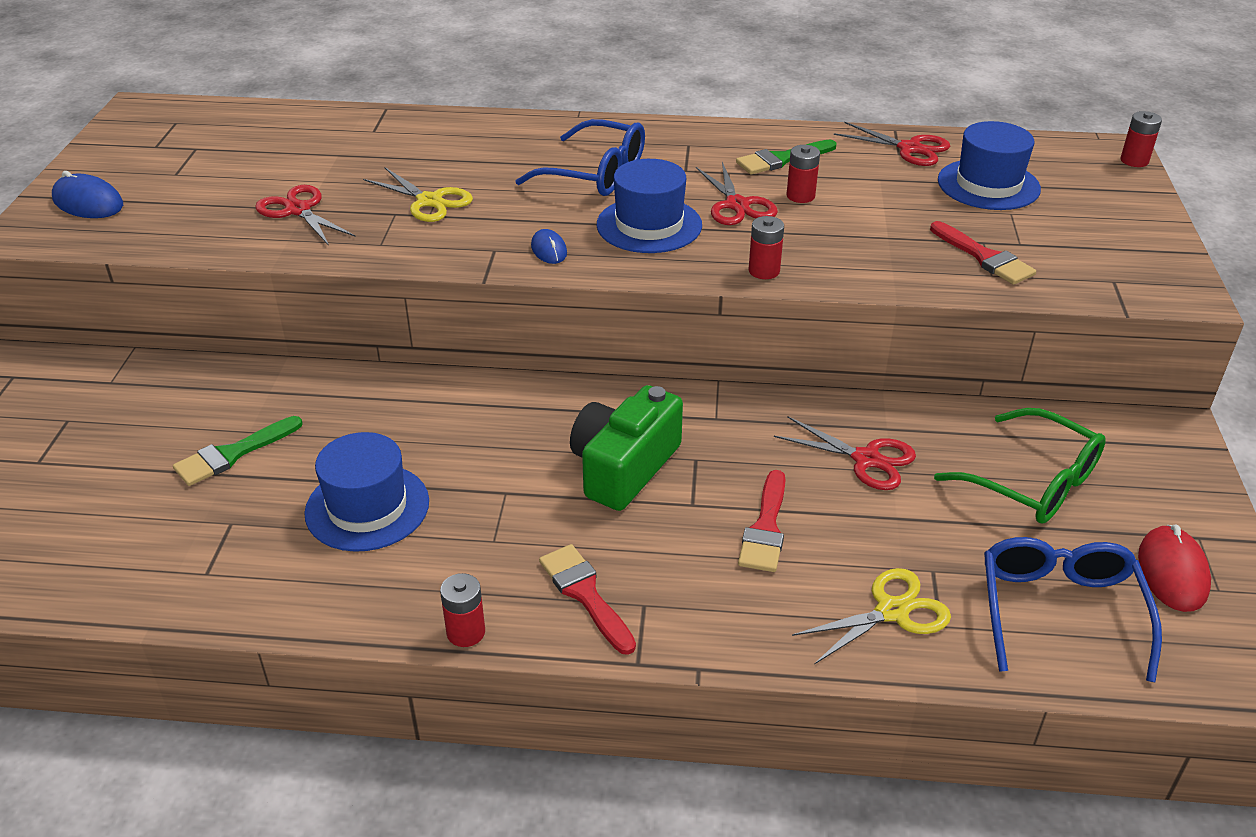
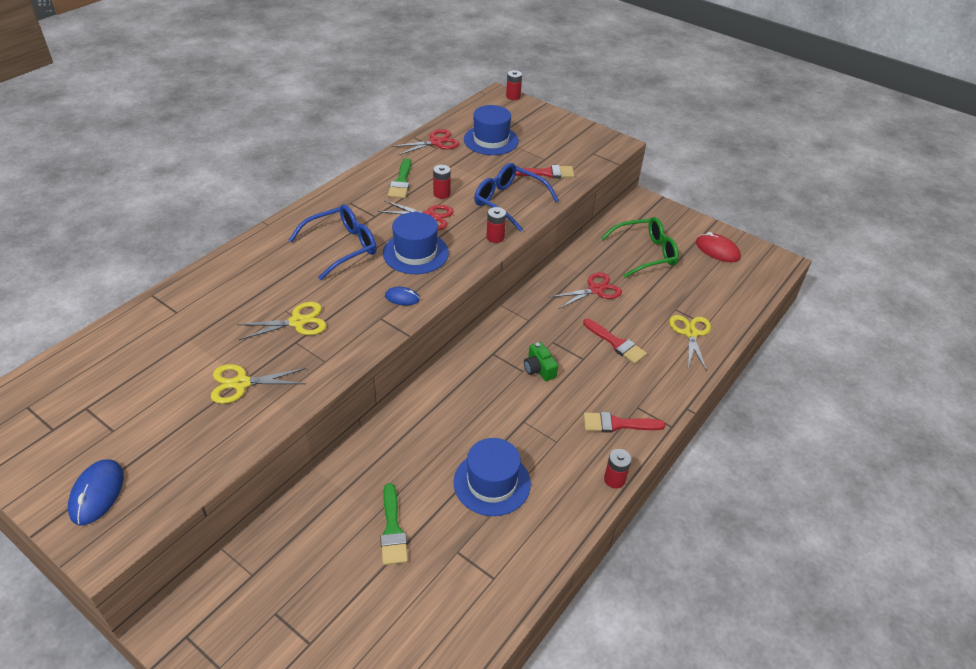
camera: 60 degrees left, 5 degrees up
(88, 202) = (97, 493): blue mouse -> blue mouse turned 60 degrees counterclockwise
(298, 210) = (241, 383): red scissors -> yellow scissors
(624, 467) = (539, 369): green camera -> green camera, size x0.53
(1059, 611) = (719, 289): blue glasses -> blue glasses (508, 202)

